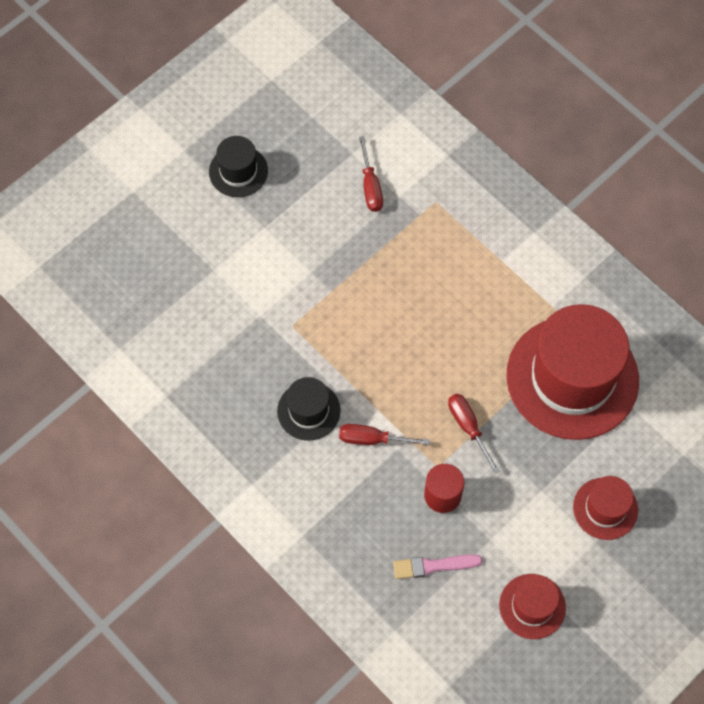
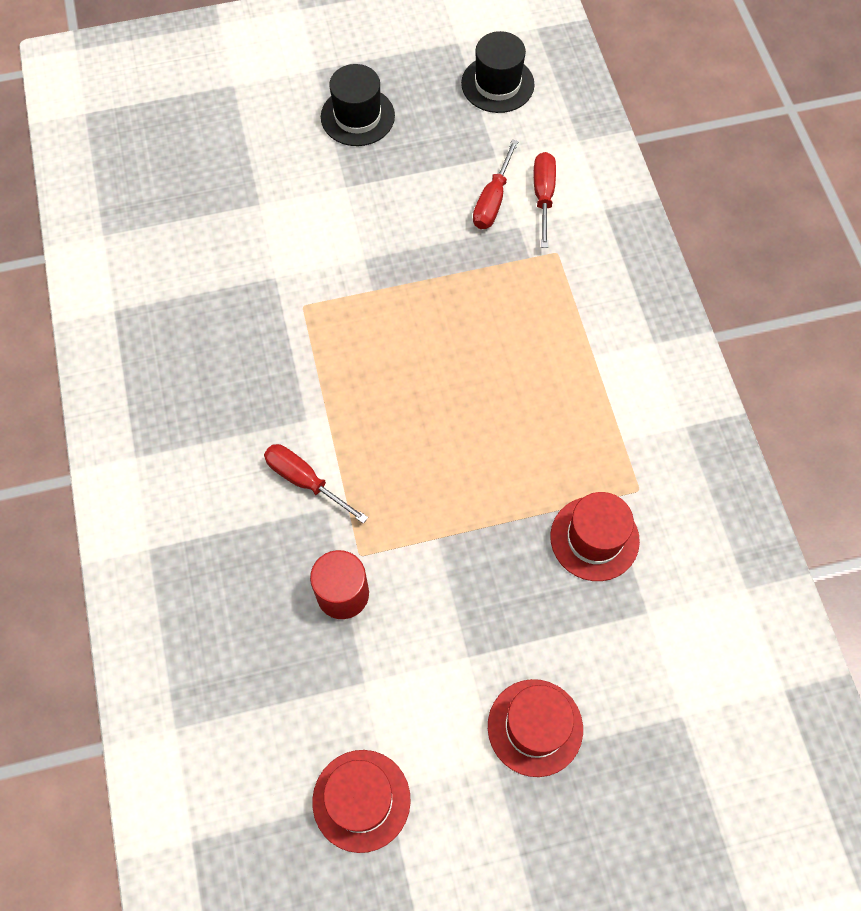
camera: 30 degrees right, 0 degrees up
(308, 411) = (255, 409): black hat -> black hat (497, 84)
(433, 566) = (274, 675): pink brush -> none
(468, 427) = (427, 528): red screwdriver -> red screwdriver (543, 195)
(572, 377) = (594, 538): red hat -> red hat, size x0.47

